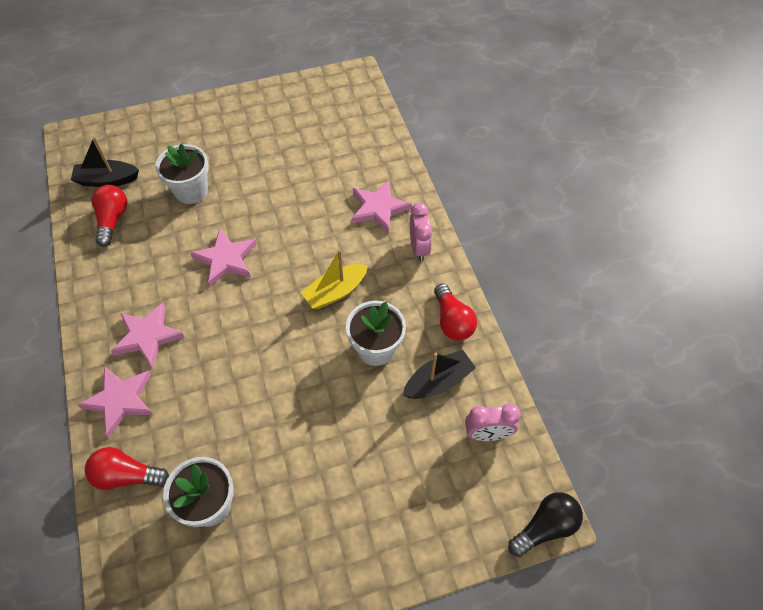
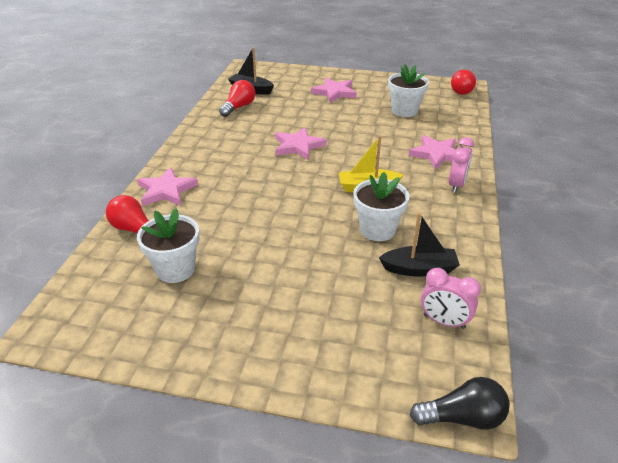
camera: 30 degrees right, 20 degrees down
(147, 336) = (212, 166): pink star -> pink star (335, 92)
(191, 191) = (301, 108): white flower pot -> white flower pot (404, 111)
(452, 321) = (458, 236): red light bulb -> red light bulb (461, 90)

